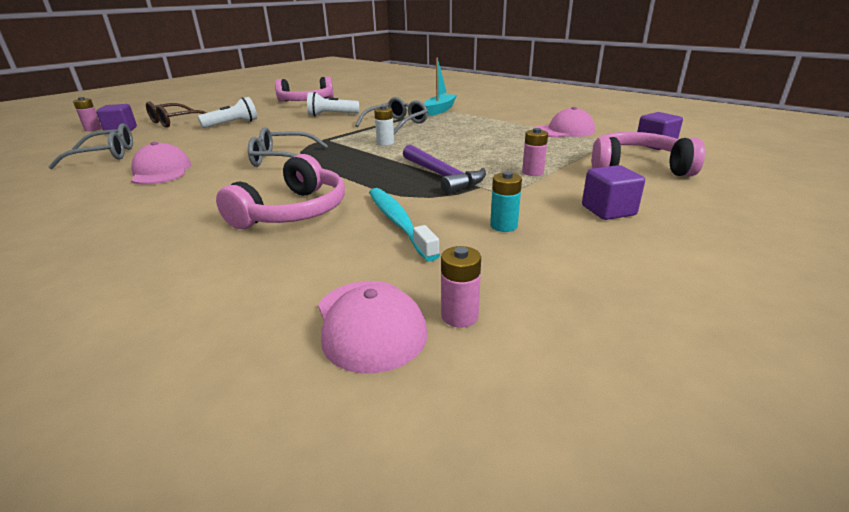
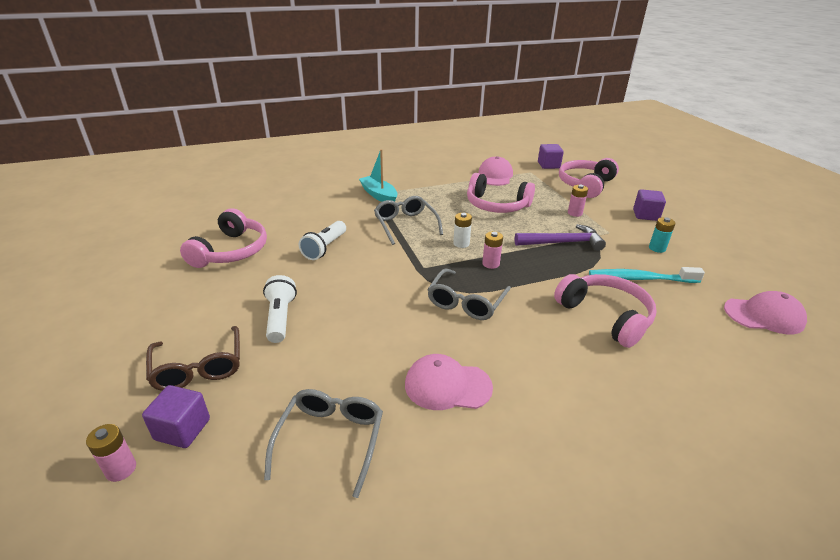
camera: 65 degrees left, 5 degrees up
(459, 316) = (756, 289): pink battery -> pink battery (490, 264)
(489, 141) = (496, 205): none -> pink headphones

